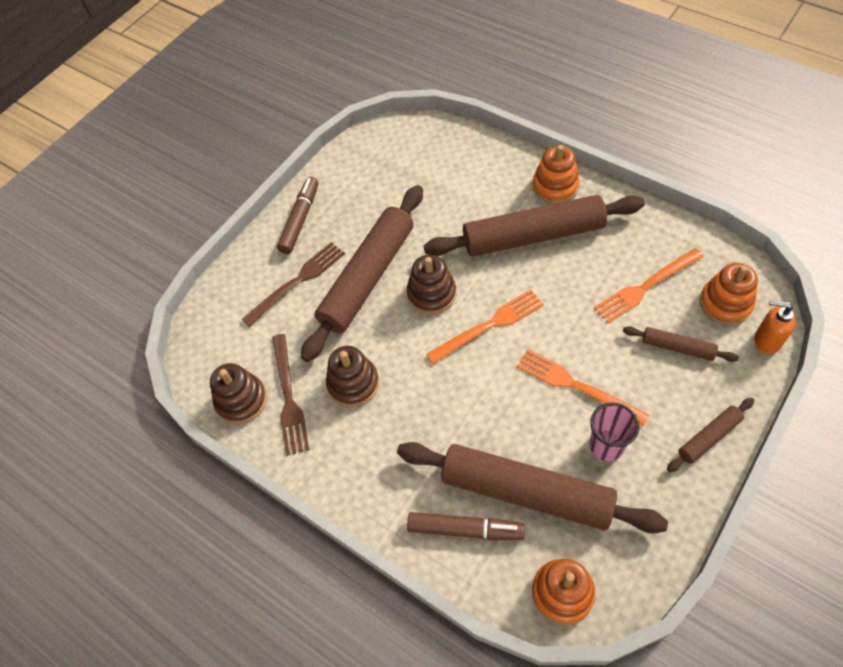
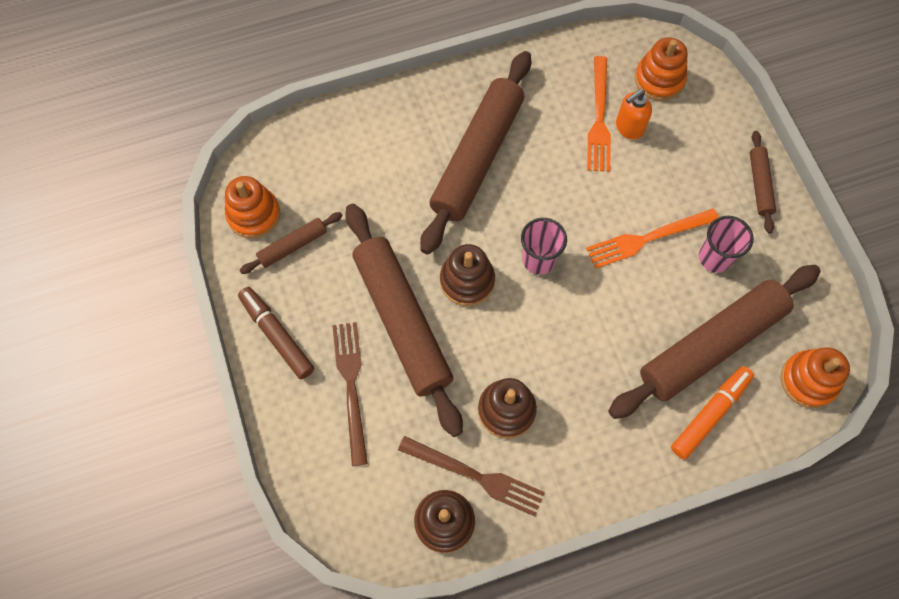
camera: 60 degrees left, 10 degrees up
(465, 529) = (710, 414): brown marker -> orange marker
(489, 326) = (538, 260): orange fork -> pink cup
(555, 186) = (440, 101): orange stacking toy -> orange stacking toy (254, 214)
(677, 347) = (670, 142): brown rolling pin -> brown rolling pin (293, 246)
(766, 341) = (712, 82): orange soap dispenser -> orange soap dispenser (629, 128)

